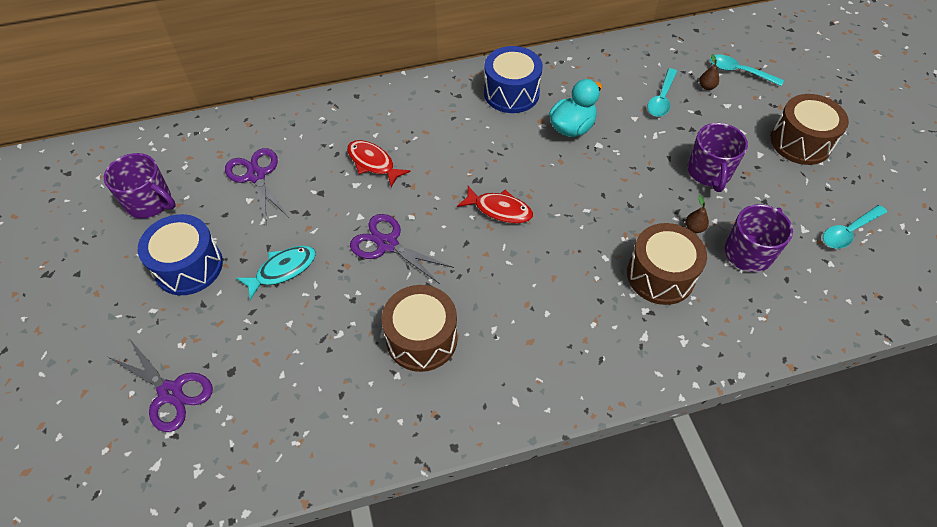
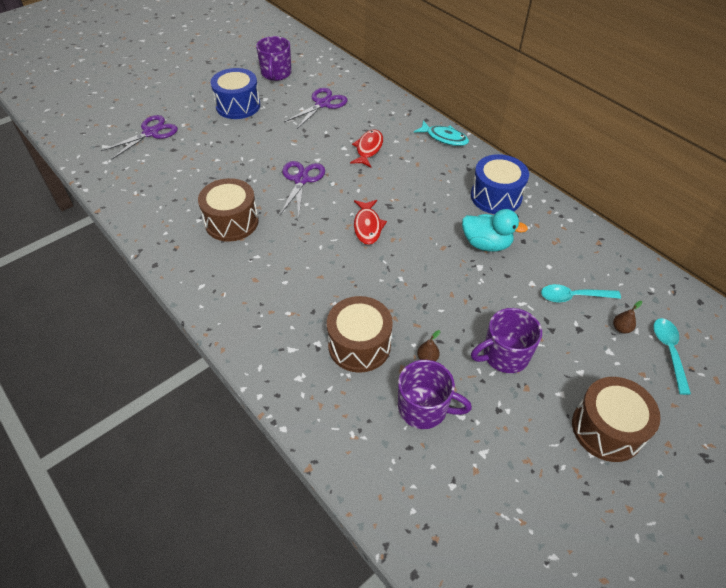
camera: 65 degrees right, 5 degrees down
(170, 392) = (151, 133): purple scissors -> purple scissors turned 150 degrees counterclockwise
(282, 270) = (255, 142): turquoise fish -> turquoise fish (444, 138)
(848, 231) = (507, 497): turquoise spoon -> none

